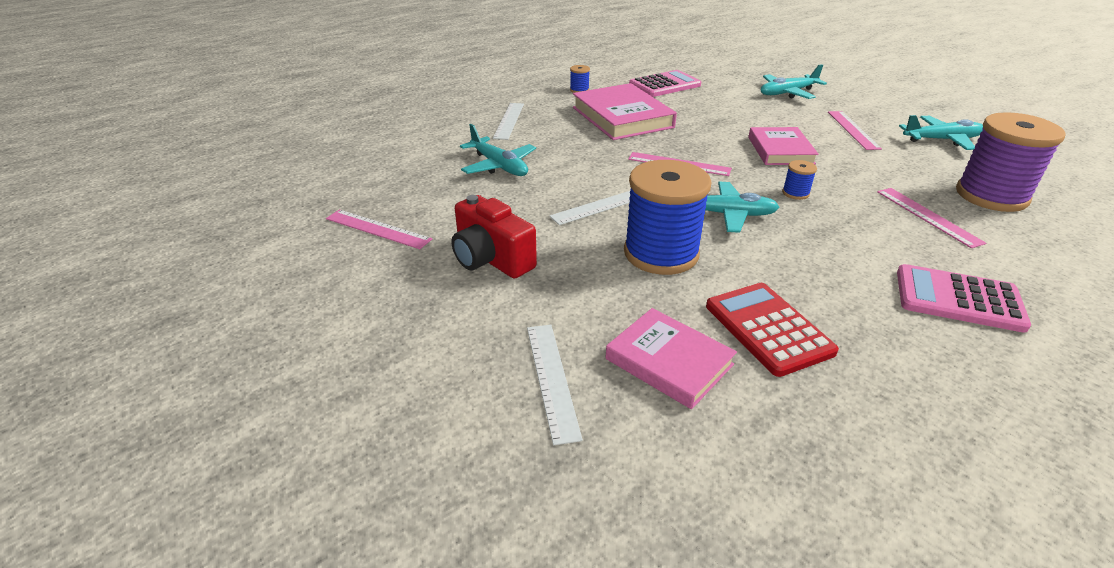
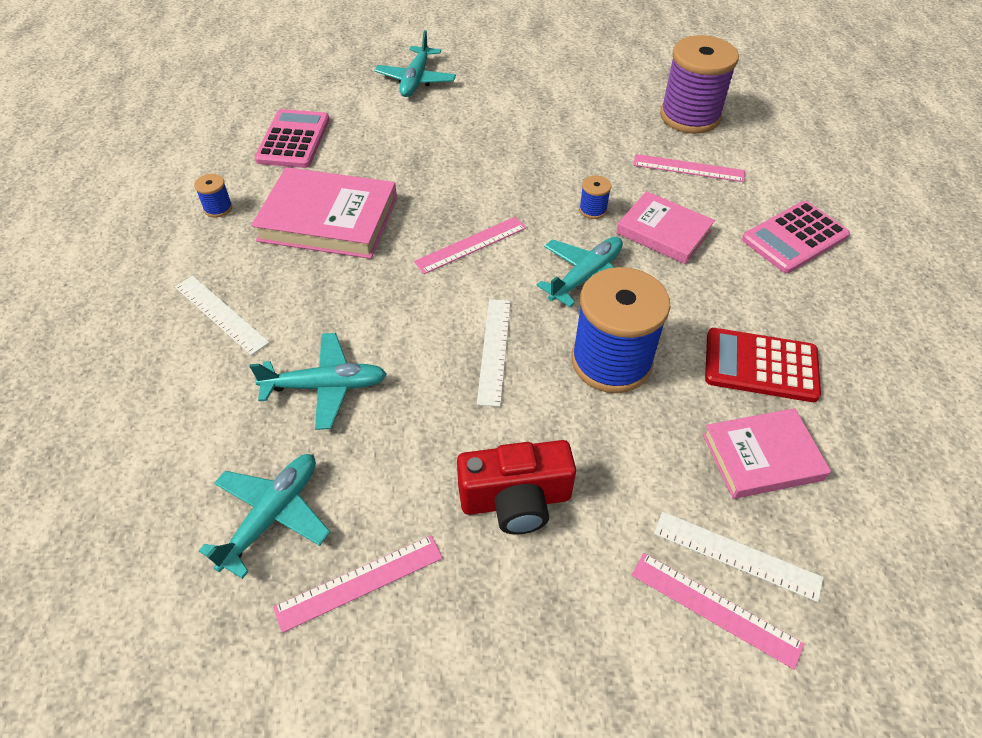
camera: 55 degrees left, 15 degrees up
(780, 150) = (515, 165): pink book -> pink book (663, 232)
(853, 130) = (526, 99): pink ruler -> pink ruler (715, 609)
(942, 140) = (592, 70): turquoise plane -> turquoise plane (272, 515)

